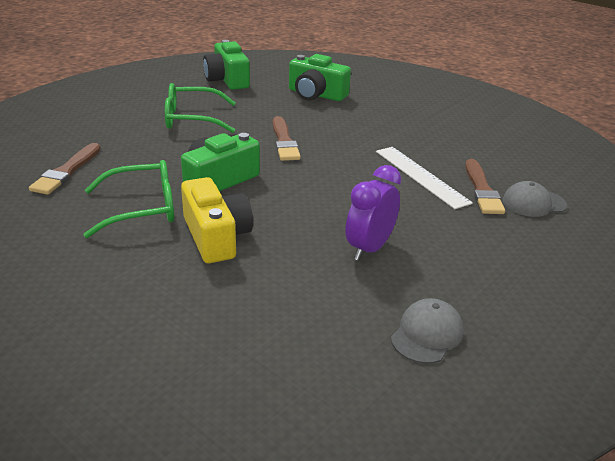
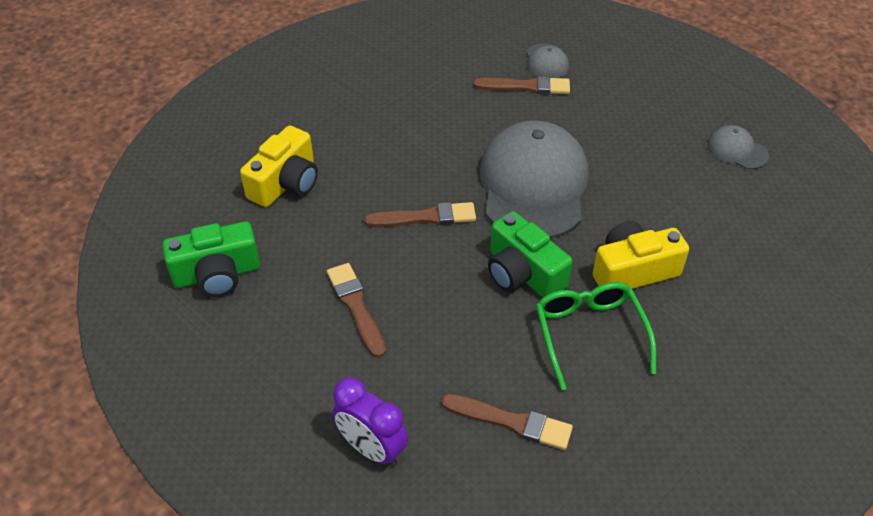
camera: 85 degrees left, 15 degrees up
(192, 119) = (356, 307): green glasses -> brown brush
(316, 94) = (286, 183): green camera -> yellow camera
(331, 189) = (533, 185): none -> grey cap
(369, 248) = (634, 168): purple clock -> purple clock (372, 449)
(420, 176) = (502, 121): white ruler -> none

